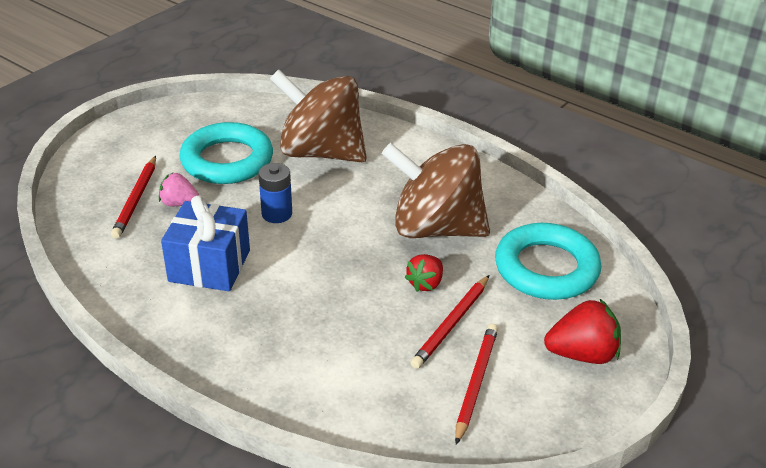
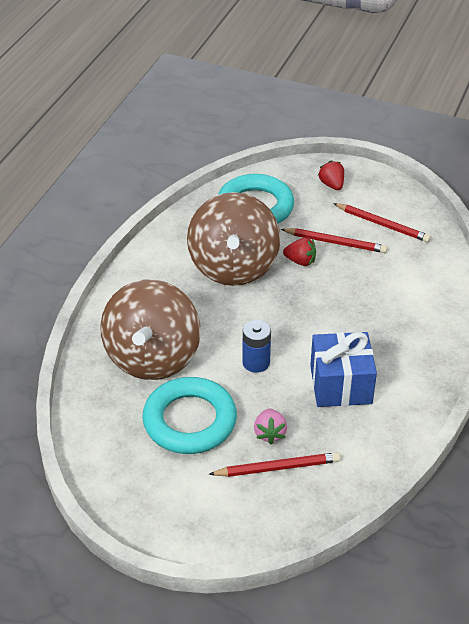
camera: 105 degrees left, 5 degrees up
(476, 383) = (382, 224): red pencil -> red pencil turned 150 degrees counterclockwise
(582, 354) = (332, 185): red strawberry -> red strawberry, size x0.64

